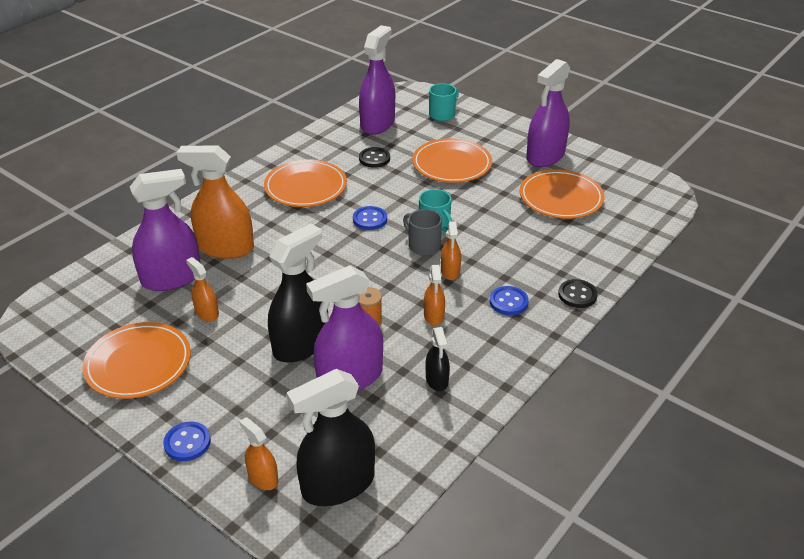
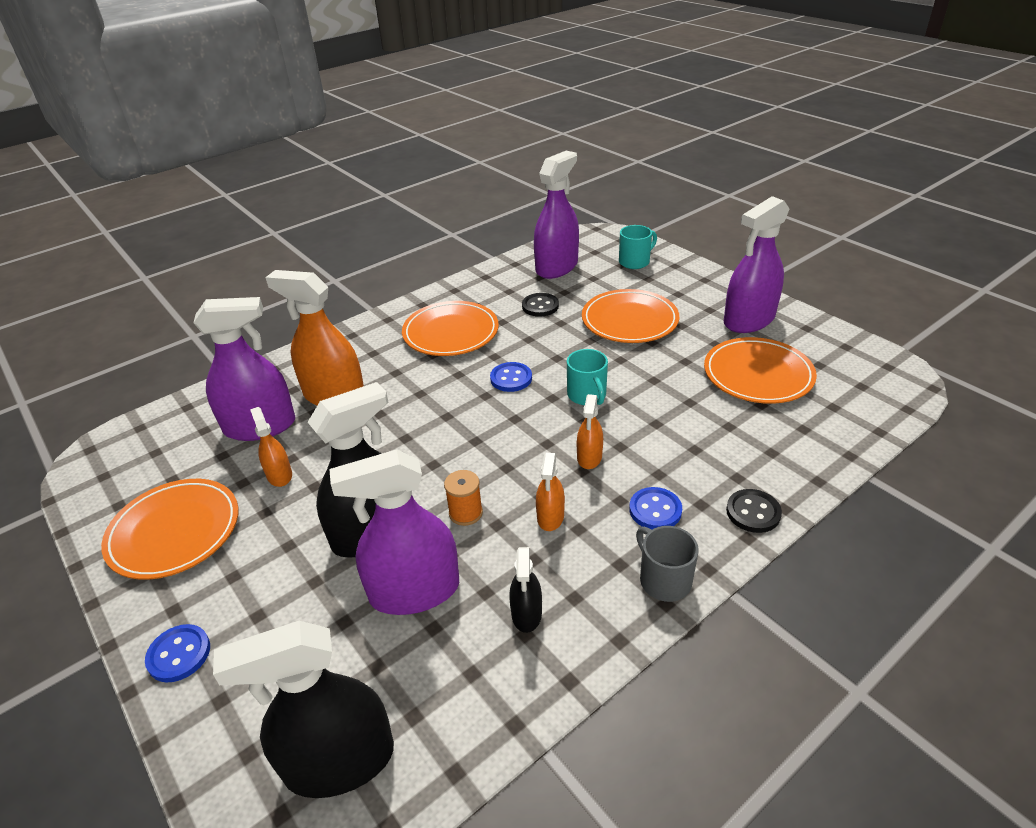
camera: 15 degrees right, 0 degrees up
(263, 478) = (247, 729): orange spray bottle -> none
(423, 246) = (565, 419): grey mug -> grey mug (664, 580)

